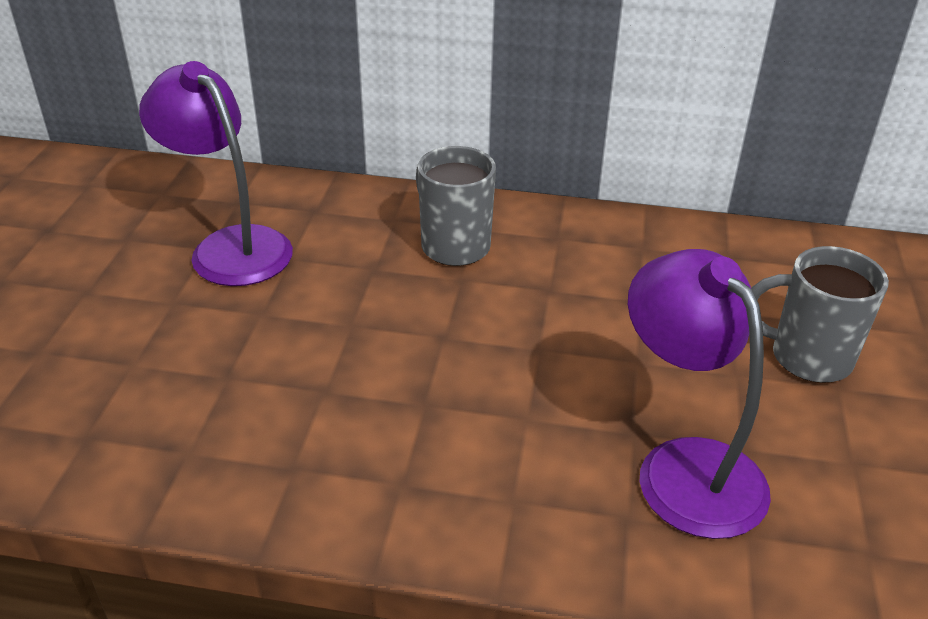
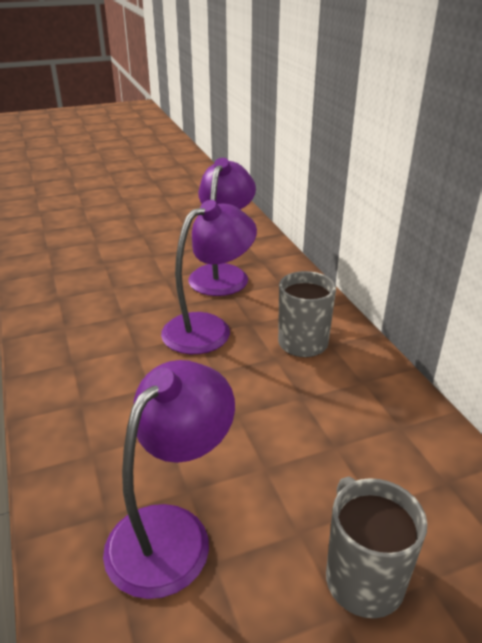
camera: 60 degrees right, 5 degrees down
(347, 307) = (208, 328): none -> purple lamp

